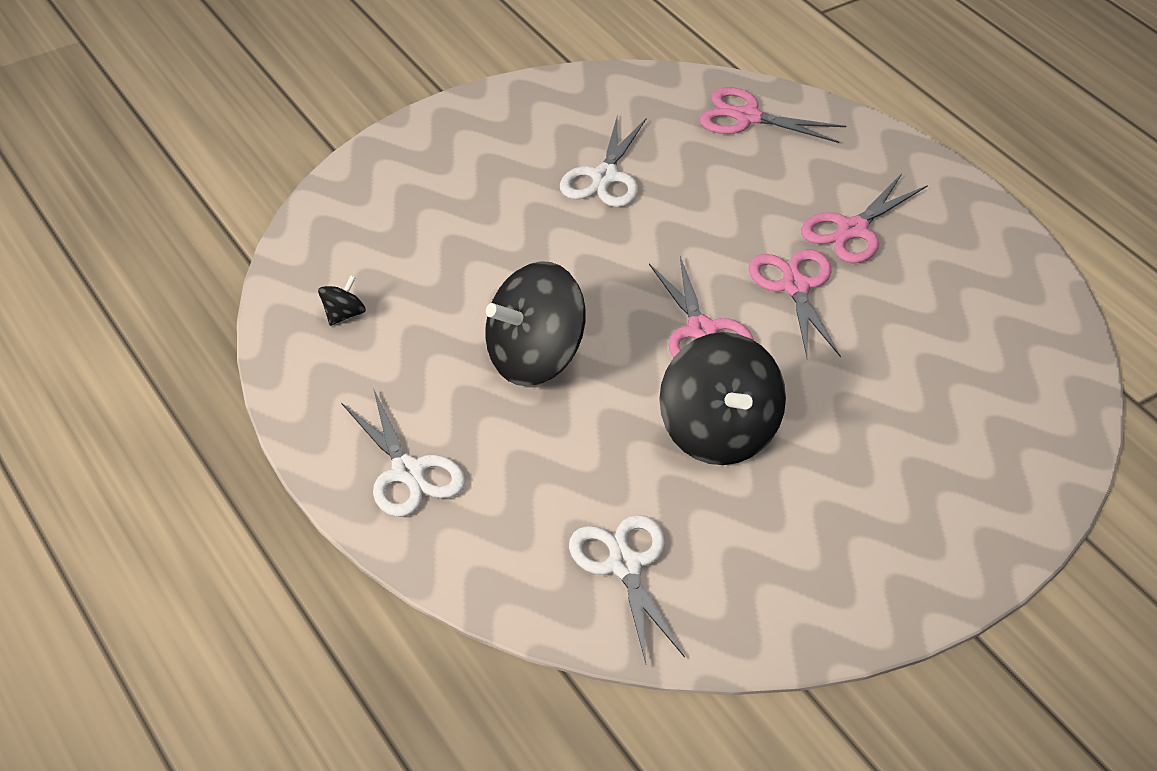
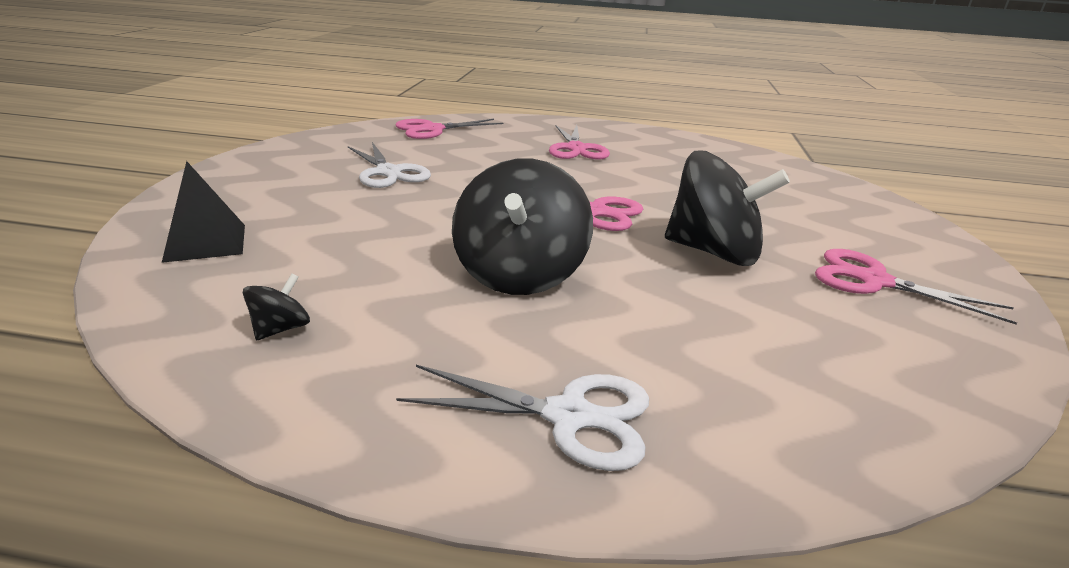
camera: 50 degrees left, 15 degrees down
(343, 315) = (280, 329): black spinning top -> black spinning top turned 45 degrees clockwise
(380, 203) = (205, 242): none -> black pyramid
(625, 566) = (847, 360): white scissors -> none
(795, 287) = (598, 176): pink scissors -> pink scissors (874, 281)

